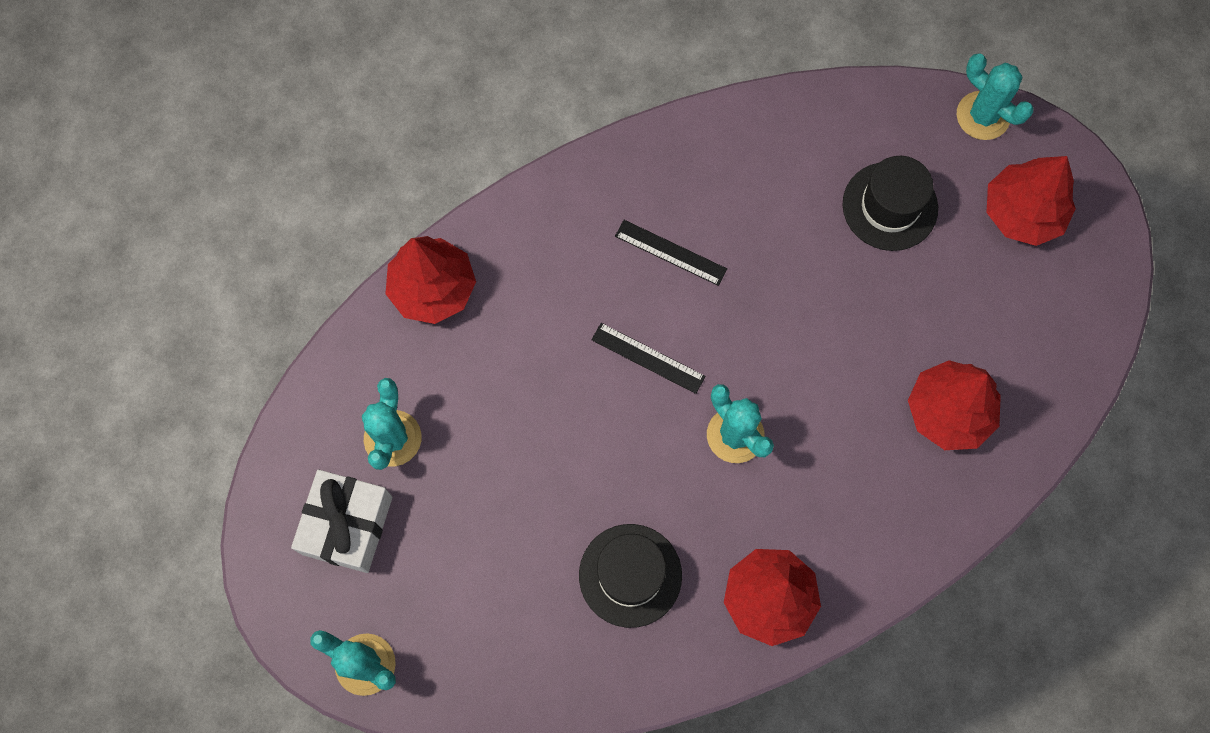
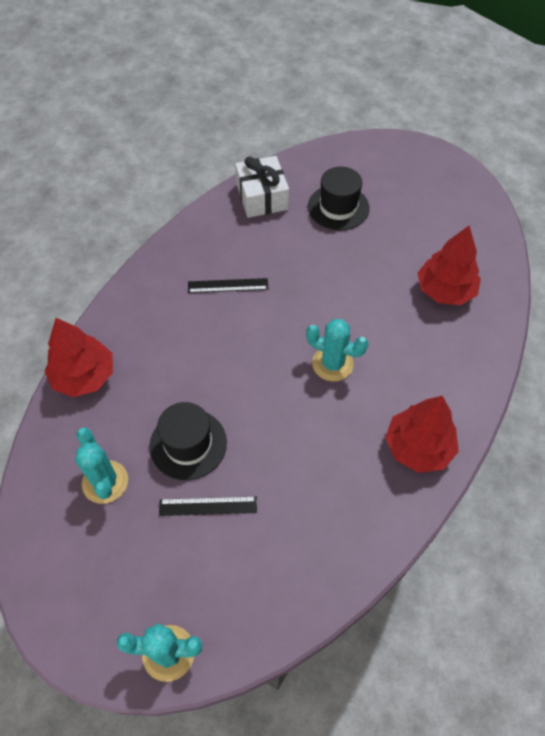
camera: 30 degrees left, 15 degrees down
(347, 525) = (102, 558): white gift -> white gift (262, 197)
(630, 575) = (321, 481): black hat -> black hat (188, 444)
(648, 358) = (250, 348): black ruler -> black ruler (208, 506)
(983, 116) = (356, 147): turquoise cactus -> none
(1022, 213) = (410, 180): red tree -> none

